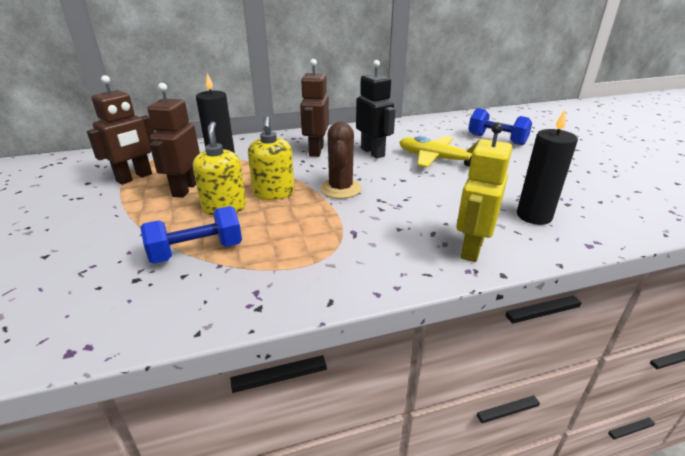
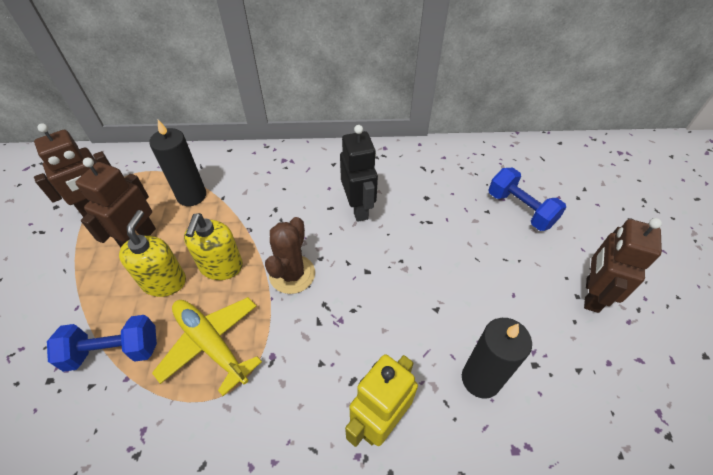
camera: 15 degrees right, 20 degrees up
(316, 151) = (297, 192): brown robot -> brown robot (591, 294)
(436, 159) = (425, 237): yellow plane -> yellow plane (211, 344)

